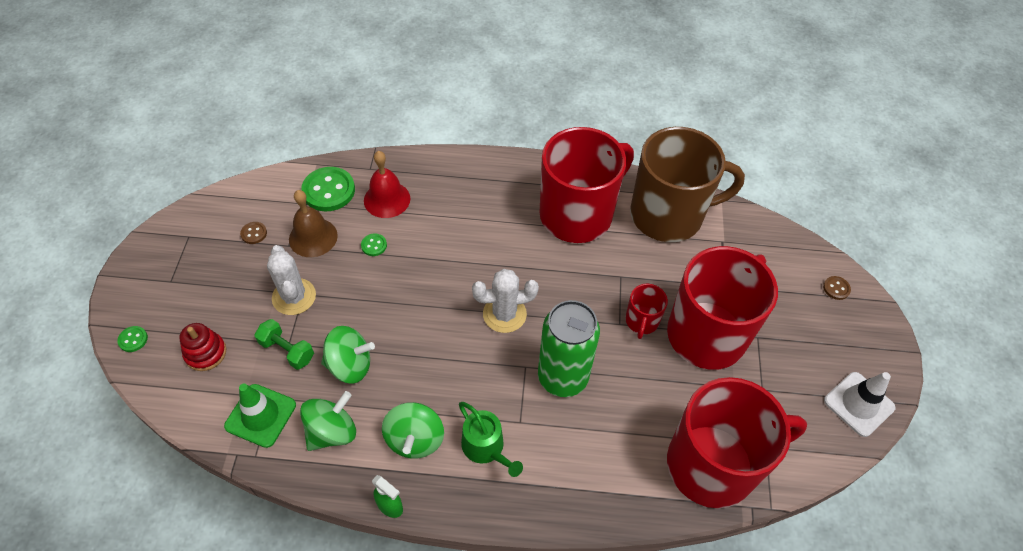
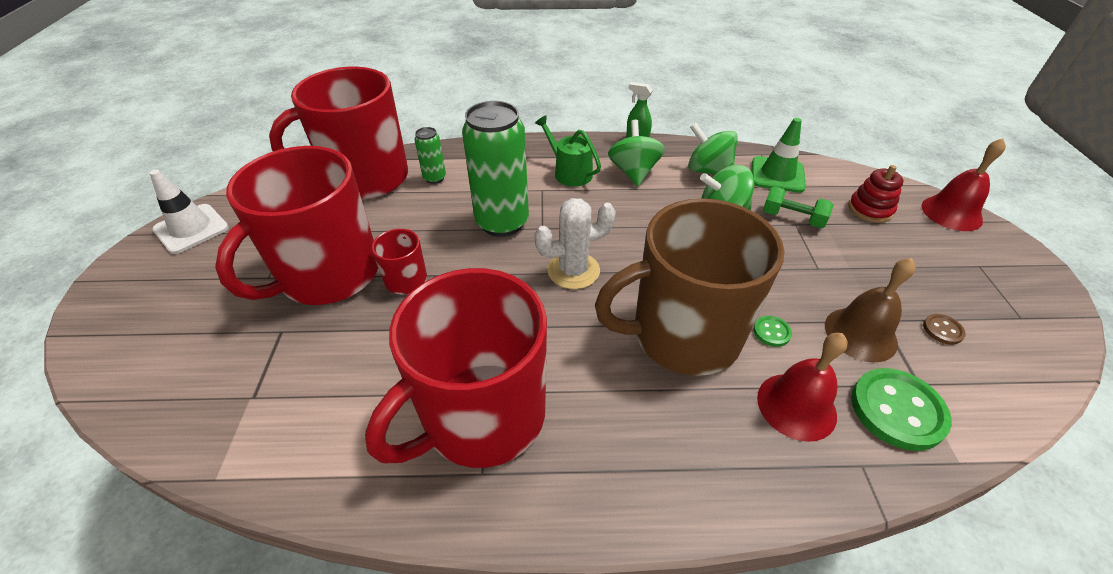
camera: 175 degrees right, 10 degrees down
(133, 339) = (951, 213): green button -> red bell
(294, 297) = (825, 264): white cactus -> none
(332, 431) = (708, 171): green spinning top -> green spinning top turned 90 degrees clockwise
(636, 456) = (434, 178): none -> green can
(669, 215) = (325, 434): brown mug -> brown mug (682, 335)
(836, 288) = (119, 343): brown button -> none

